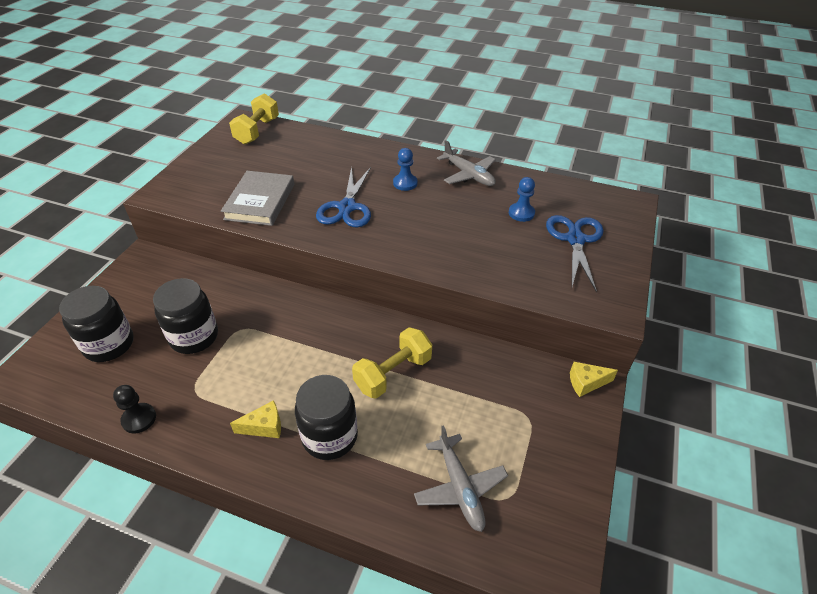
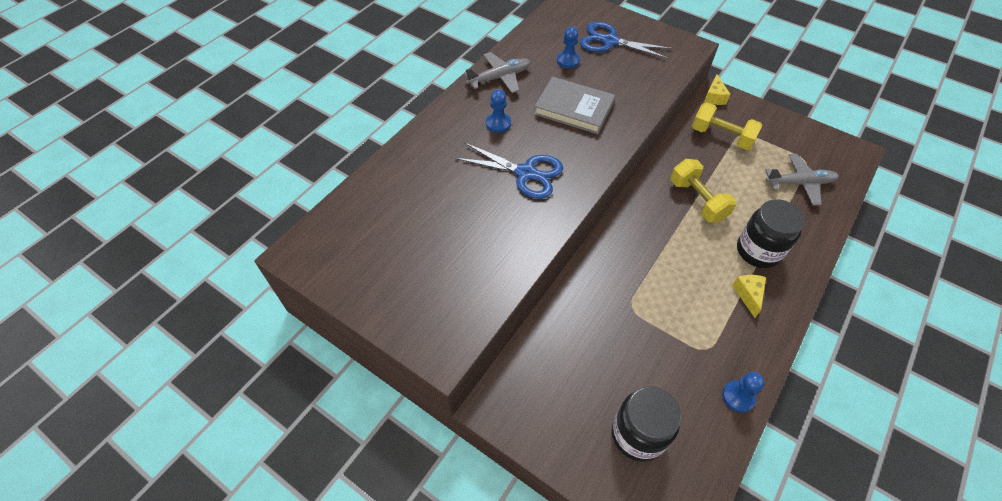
camera: 75 degrees left, 10 degrees up
(139, 419) = (738, 397): black pawn -> blue pawn
(194, 337) = (637, 349): black jar -> none
(257, 131) = (333, 238): yellow dumbbell -> yellow dumbbell (721, 136)
(260, 201) = (493, 245): grey book -> grey book (574, 108)

